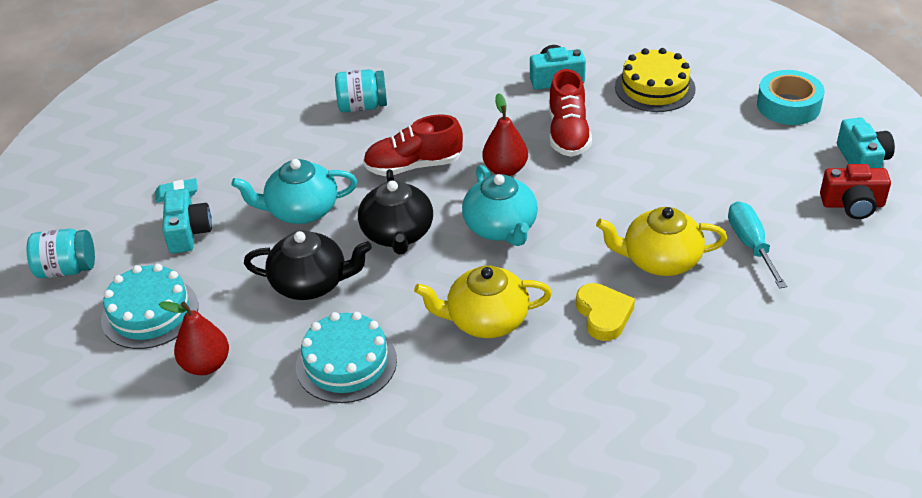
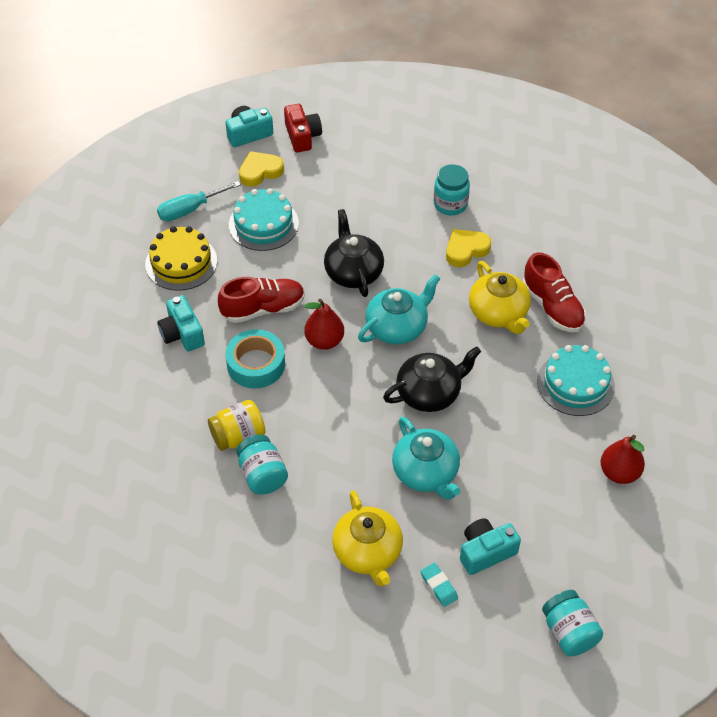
camera: 110 degrees left, 10 degrees up
(150, 312) = (587, 537): turquoise cake -> turquoise cake (263, 224)
(311, 283) = (507, 434): black teapot -> black teapot (353, 272)
(413, 166) = (339, 407): red shoe -> red shoe (552, 307)
(414, 98) = (238, 436): none -> yellow jar
(660, 260) = (399, 229): yellow teapot -> yellow teapot (368, 552)
(693, 319) = (450, 204): none -> turquoise jar
(750, 244) = (364, 183): turquoise screwdriver -> turquoise screwdriver (190, 210)
(788, 105) = (188, 178): turquoise tape -> turquoise tape (256, 364)
(790, 160) = (260, 171): none -> yellow heart

